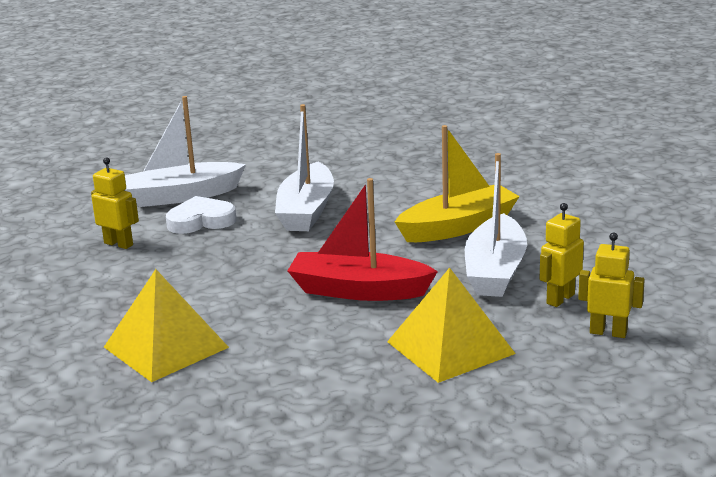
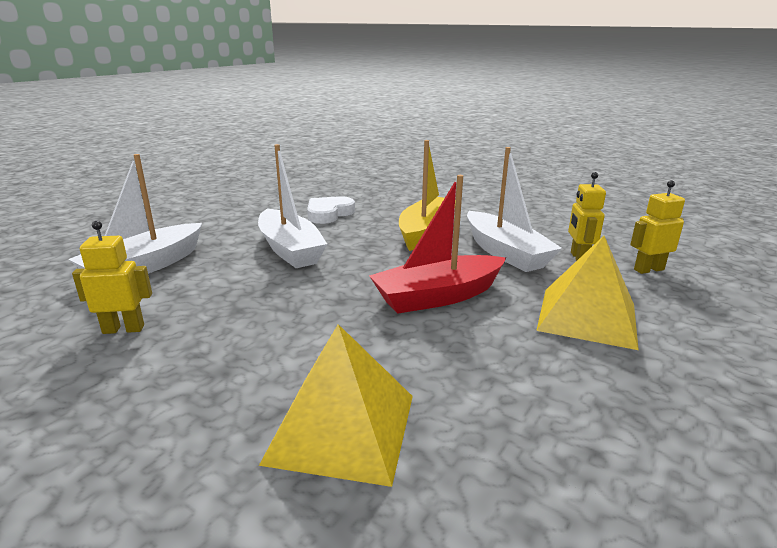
camera: 40 degrees left, 0 degrees up
(201, 221) = (197, 282): white heart -> white heart (329, 214)

